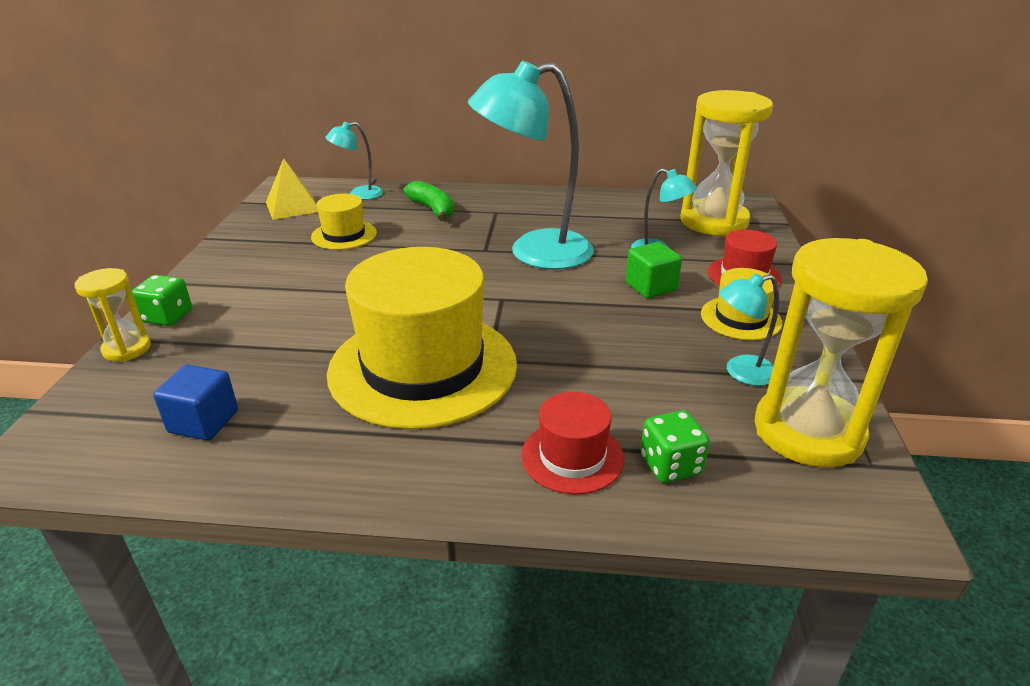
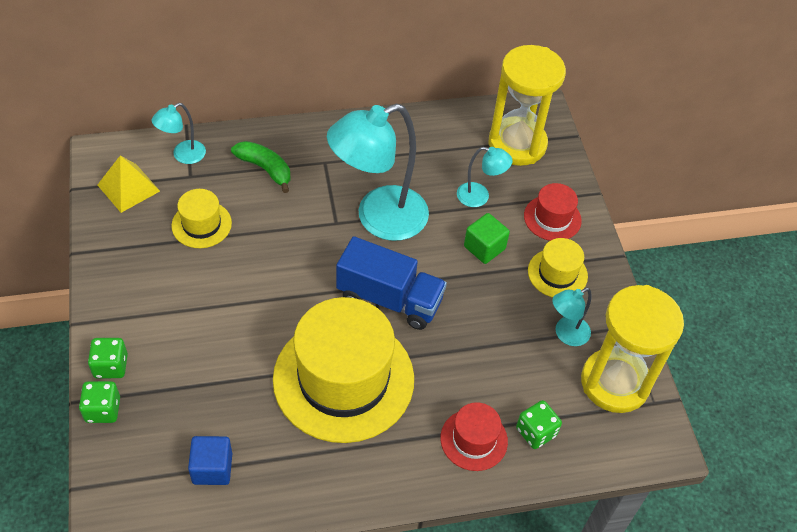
camera: 20 degrees left, 20 degrees up
(127, 349) = (103, 410): yellow hourglass -> green dice
(516, 310) = (389, 299): none -> blue truck

